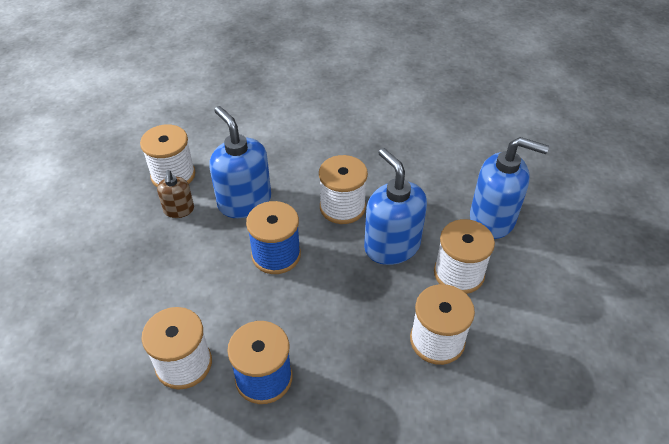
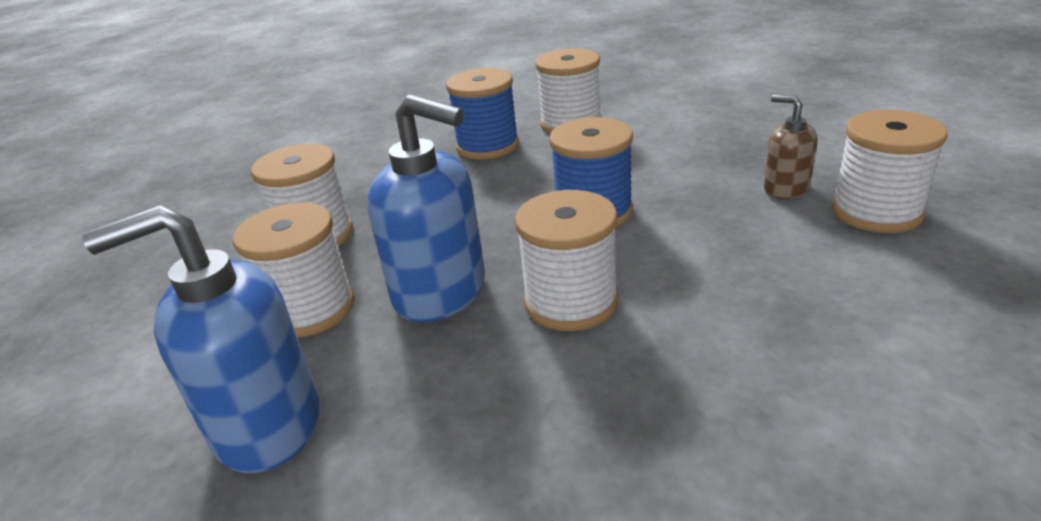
camera: 150 degrees right, 15 degrees down
(244, 201) = (724, 235): blue soap dispenser -> none

